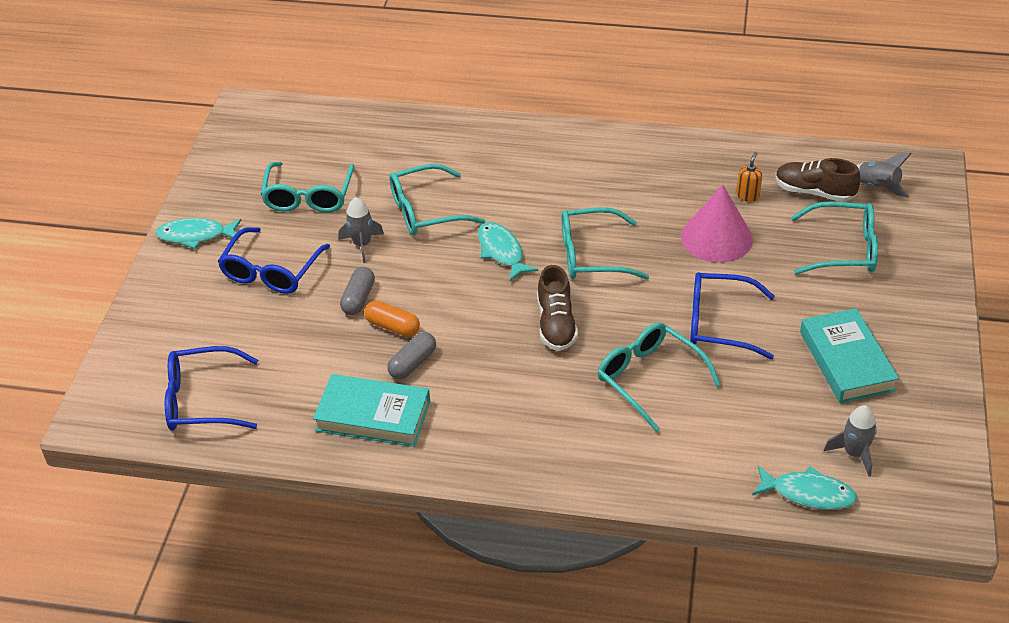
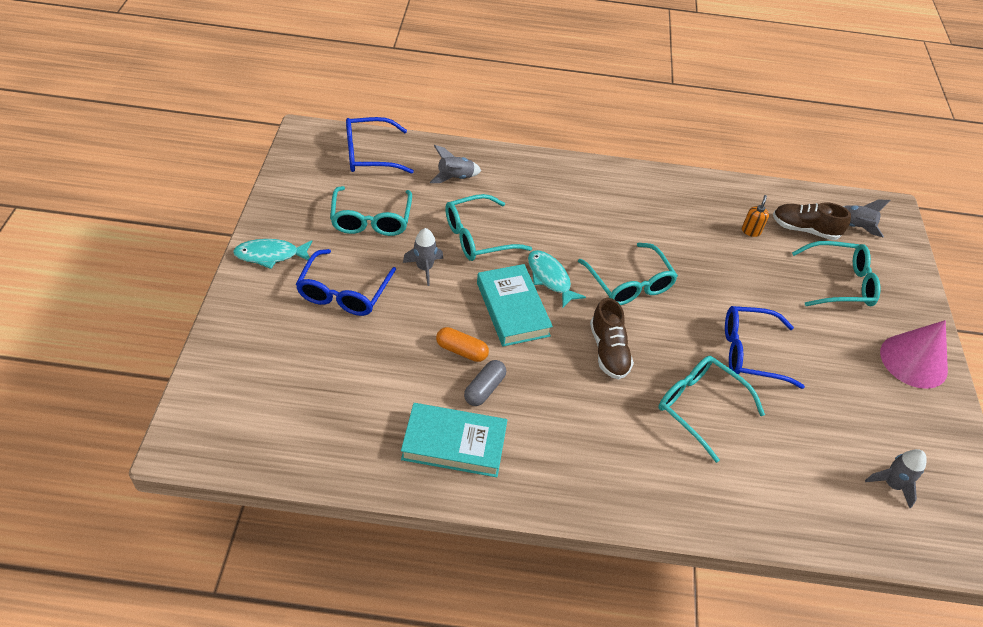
camera: 10 degrees left, 5 degrees up
(202, 400) = (289, 426): blue glasses -> blue glasses (370, 154)
(358, 298) = (427, 322): grey capsule -> none
(408, 148) = (455, 177): none -> grey rocket
(592, 255) = (629, 283): turquoise glasses -> turquoise glasses turned 105 degrees counterclockwise
(716, 238) = (732, 269): pink cone -> pink cone (913, 361)
(808, 493) = (861, 526): turquoise fish -> none
(846, 361) = (865, 391): turquoise book -> turquoise book (512, 309)

